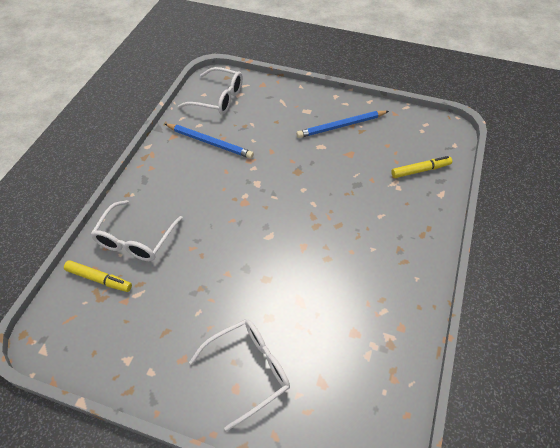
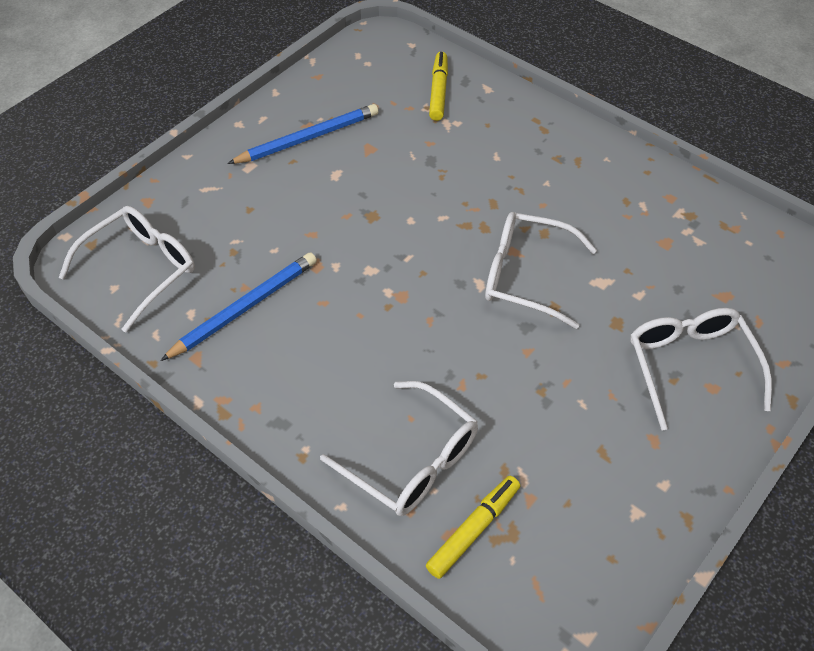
camera: 70 degrees left, 0 degrees up
(286, 258) = (526, 276): none -> white glasses
(341, 126) = (307, 138): blue pencil -> blue pencil turned 120 degrees counterclockwise

